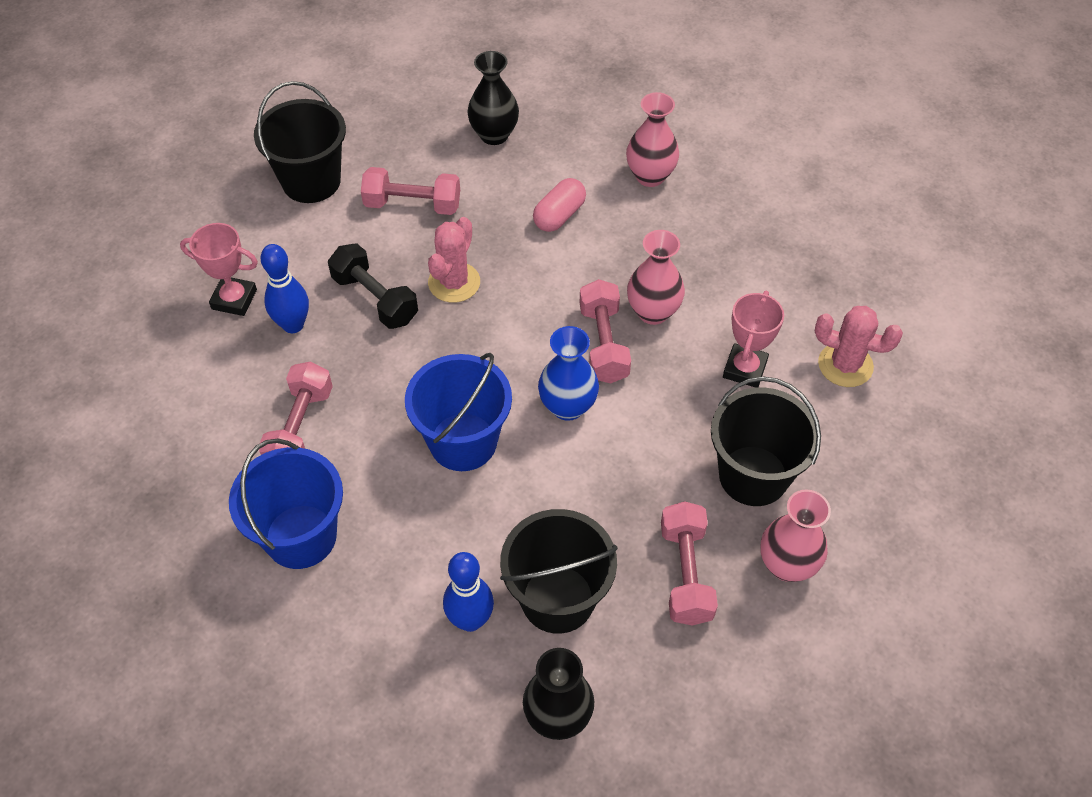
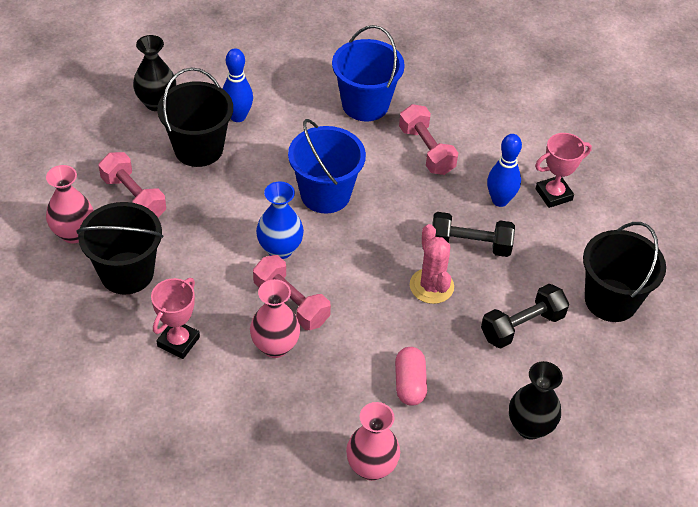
camera: 140 degrees right, 5 degrees down
(412, 205) = (522, 326): pink dumbbell -> black dumbbell
(745, 369) = (178, 341): pink trophy -> pink trophy turned 45 degrees clockwise
(845, 365) = (105, 387): pink cactus -> none

